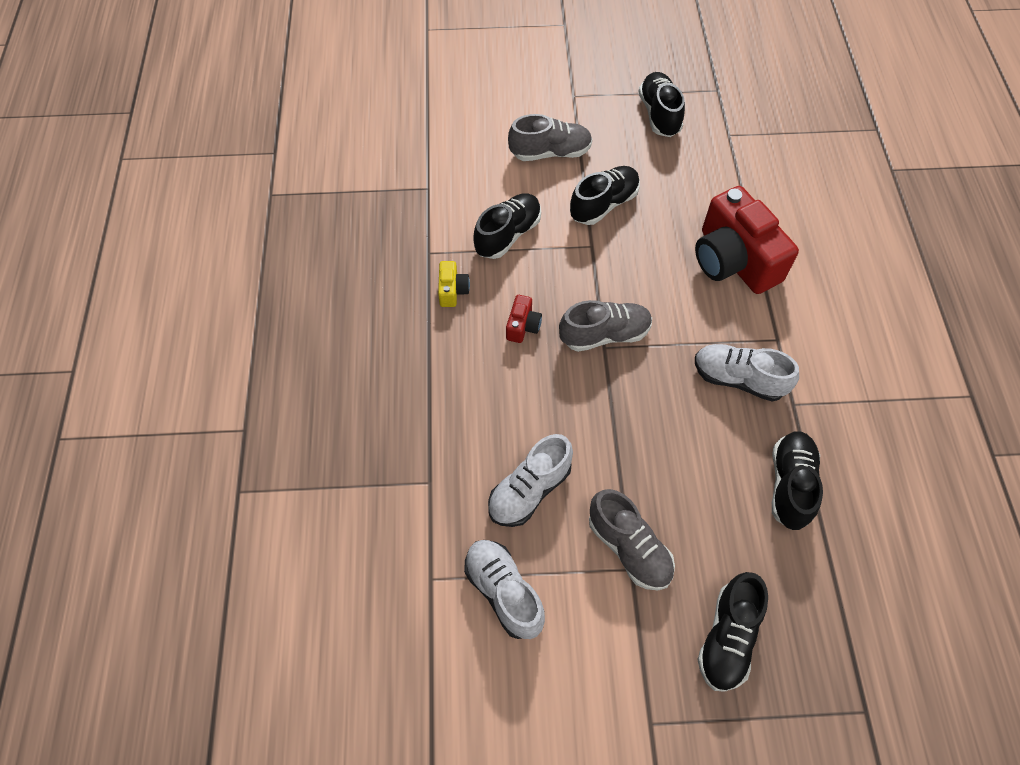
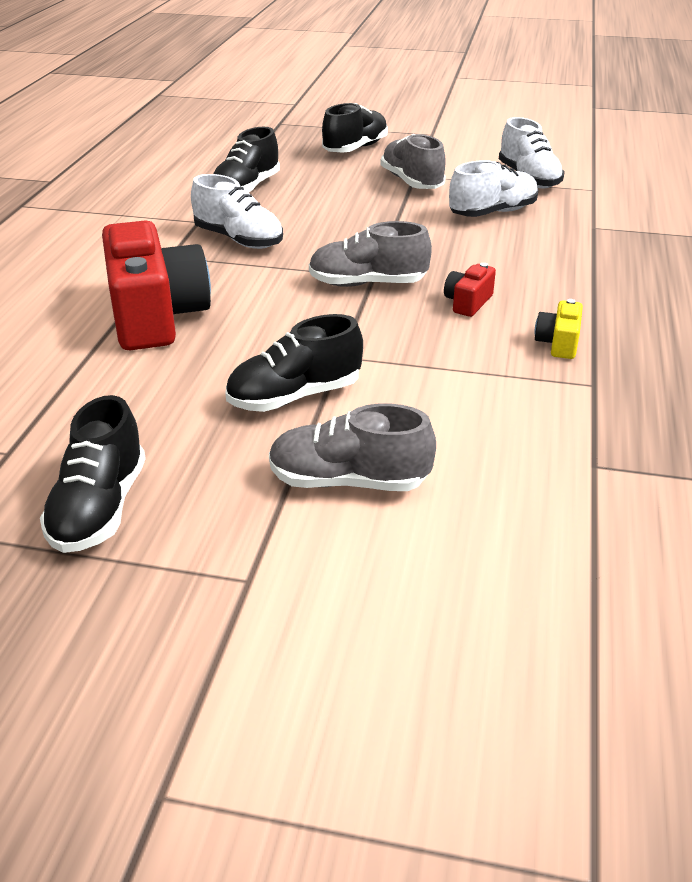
camera: 165 degrees left, 25 degrees down
(508, 235) = (463, 385): black shoe -> none

